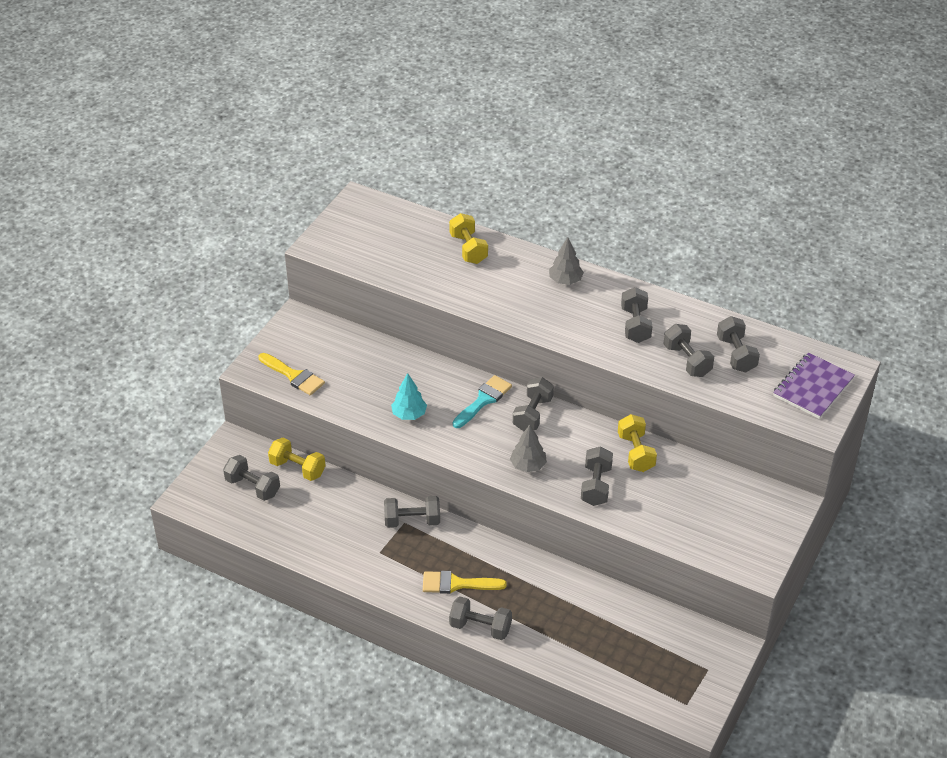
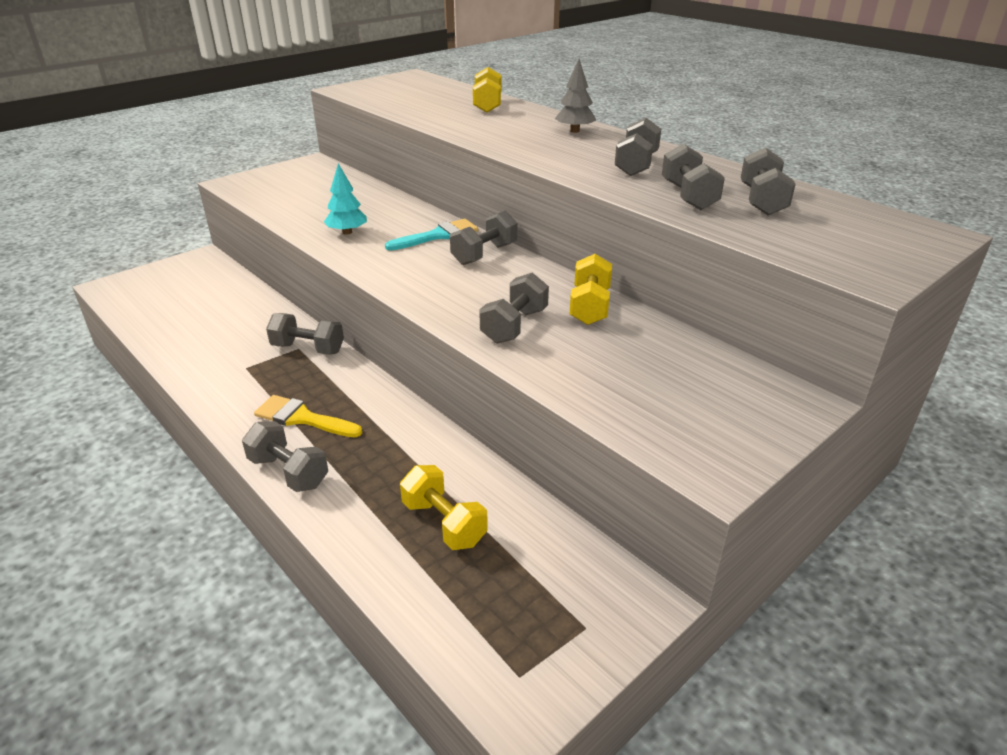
camera: 20 degrees right, 10 degrees down
(253, 487) = (180, 290): grey dumbbell -> none
(294, 376) = (265, 191): yellow brush -> none
(297, 468) = (237, 285): yellow dumbbell -> yellow dumbbell (444, 523)
(528, 465) = (442, 292): grey tree -> none
(813, 387) = (873, 242): purple notebook -> none

